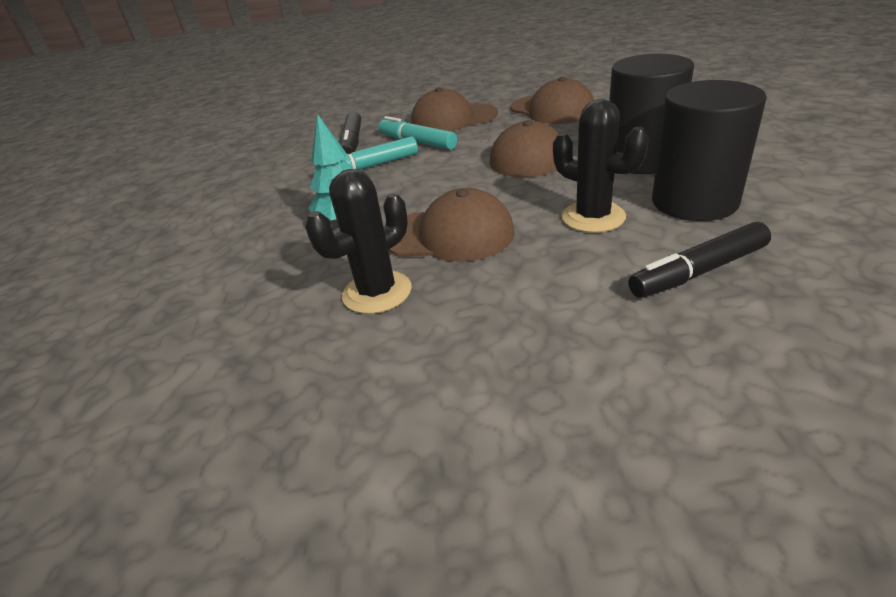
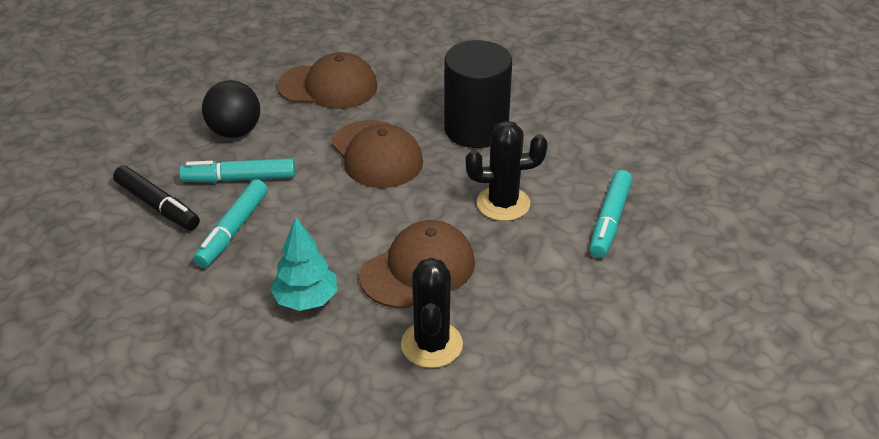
camera: 50 degrees left, 5 degrees up
(453, 119) = (235, 132): brown cap -> black ball
(694, 202) = (553, 160): black cylinder -> none
(698, 271) = (609, 221): black marker -> turquoise marker

